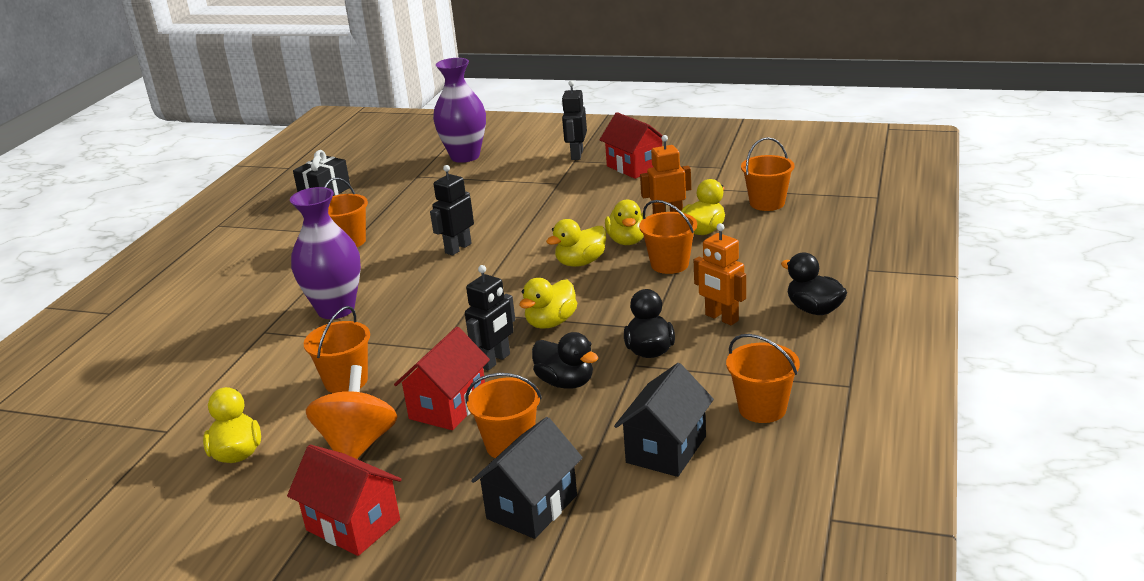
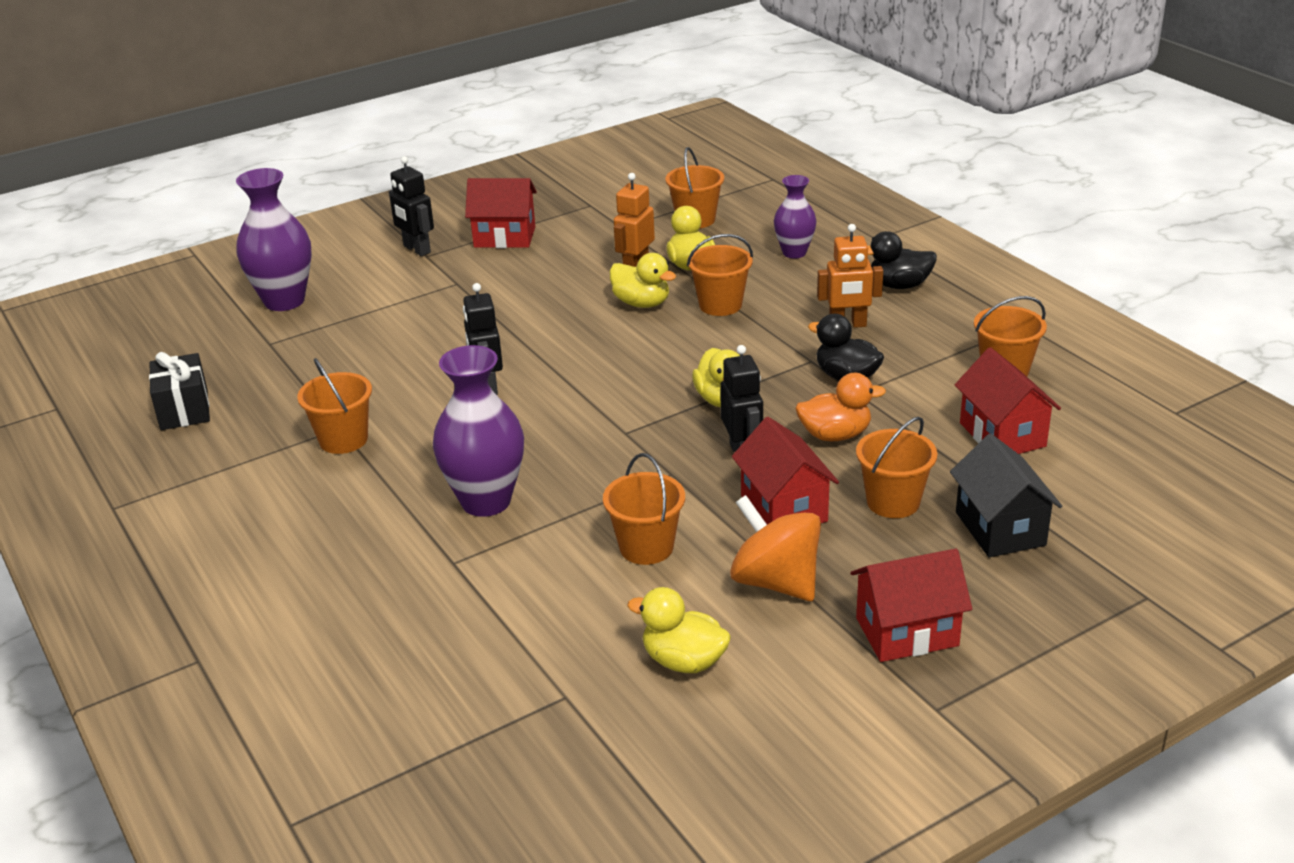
camera: 50 degrees left, 5 degrees up
(565, 382) = (835, 435): black duck -> orange duck
(580, 262) = (639, 340): yellow duck -> none
(666, 449) = (1002, 435): black house -> red house
(787, 253) = (794, 253): none -> purple vase

